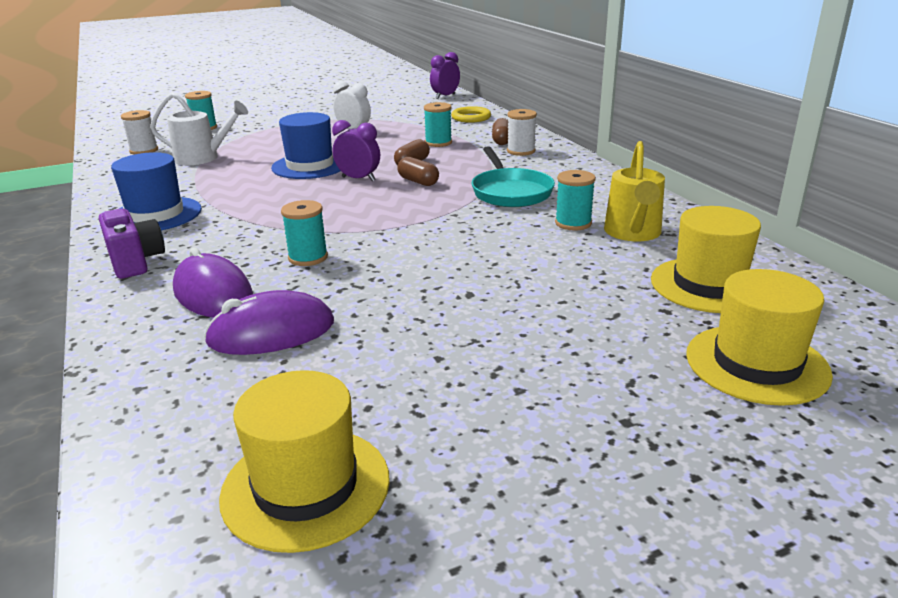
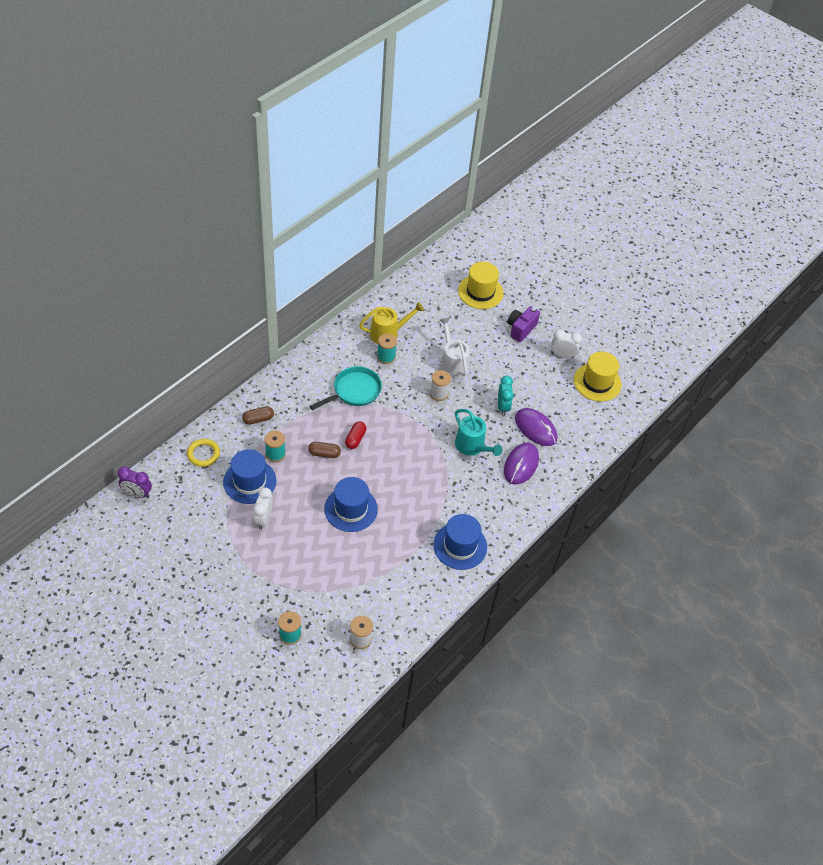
camera: 120 degrees left, 25 degrees up
(135, 262) = (512, 515): purple camera -> purple camera (520, 329)
(203, 158) = (361, 585): white watering can -> white watering can (452, 363)
(308, 257) = (472, 447): turquoise spool -> turquoise watering can
(358, 179) = (363, 471): purple clock -> none
(366, 308) = (503, 406): none -> turquoise clock
(411, 130) = (249, 481): none -> blue hat
(418, 182) = (355, 439): brown capsule -> red capsule
(455, 446) = (562, 355): none -> white clock
(521, 151) = (278, 403): white spool -> white spool (439, 393)
(708, 285) = (429, 305): yellow hat -> none

